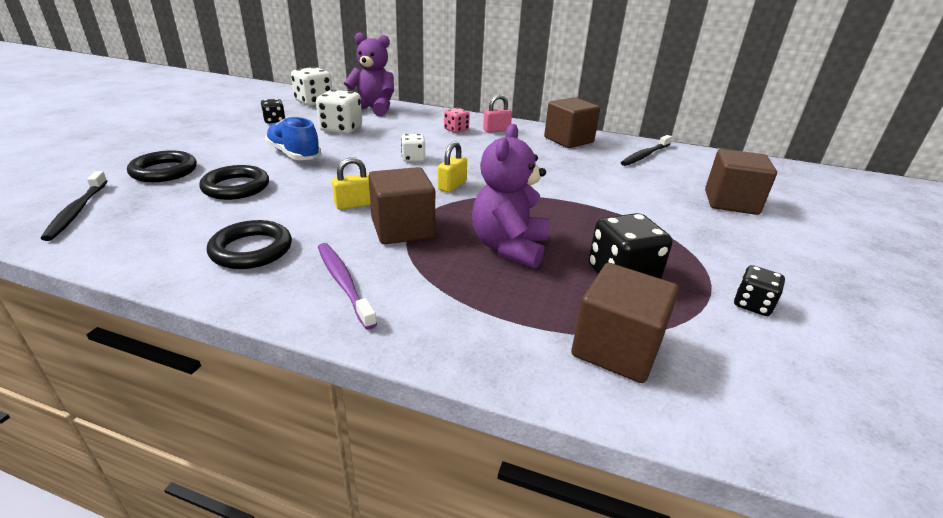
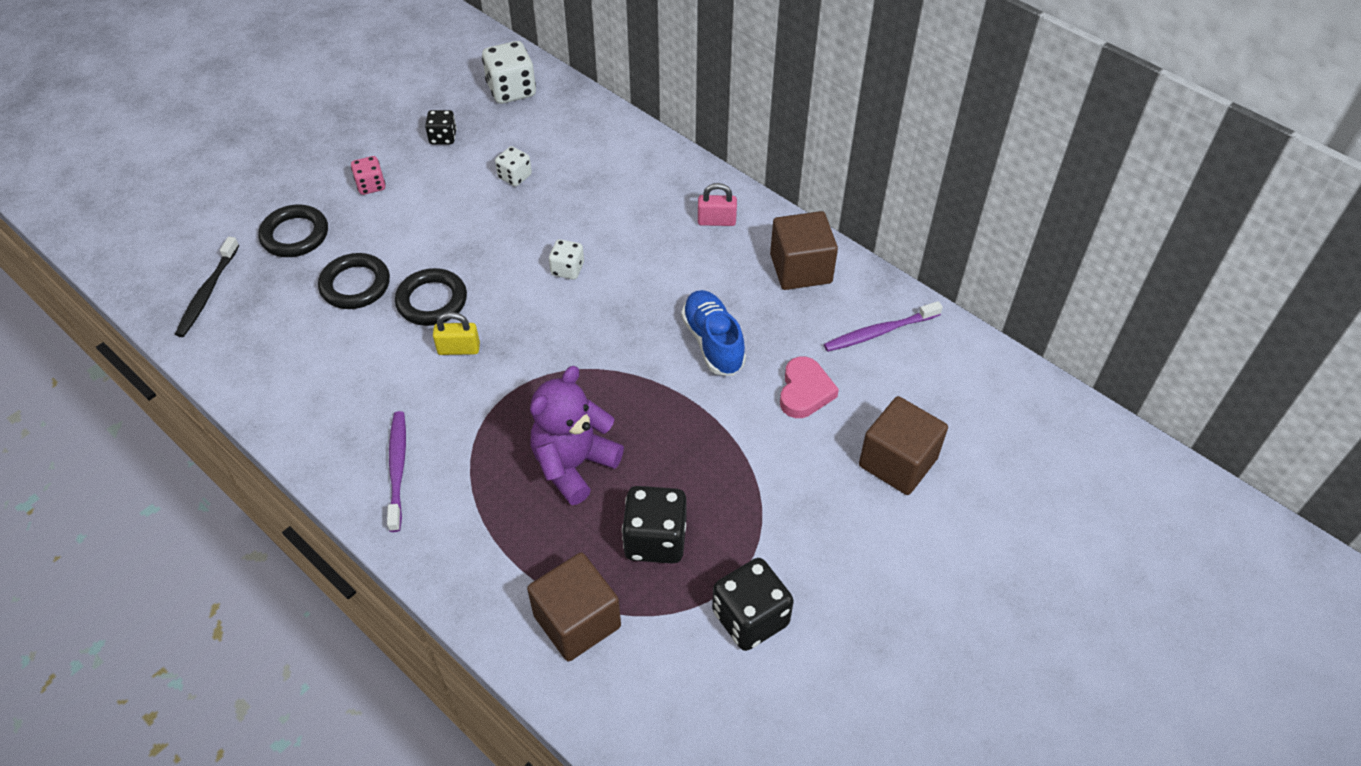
camera: 25 degrees right, 20 degrees up
(251, 250) = (338, 398): black ring -> black ring (432, 301)
(294, 155) = (436, 229): blue shoe -> blue shoe (713, 342)
(341, 129) = (515, 176): white dice -> white dice, size x0.58
(373, 109) = (580, 127): purple teddy bear -> none
(402, 229) = (486, 404): brown cube -> none
(452, 186) = (580, 339): yellow padlock -> none
(456, 130) = (661, 208): pink dice -> pink dice (371, 185)
(633, 184) = (805, 391): none -> pink heart
(644, 155) = (879, 332): black toothbrush -> purple toothbrush
(752, 304) = (750, 618): black dice -> black dice, size x1.72

